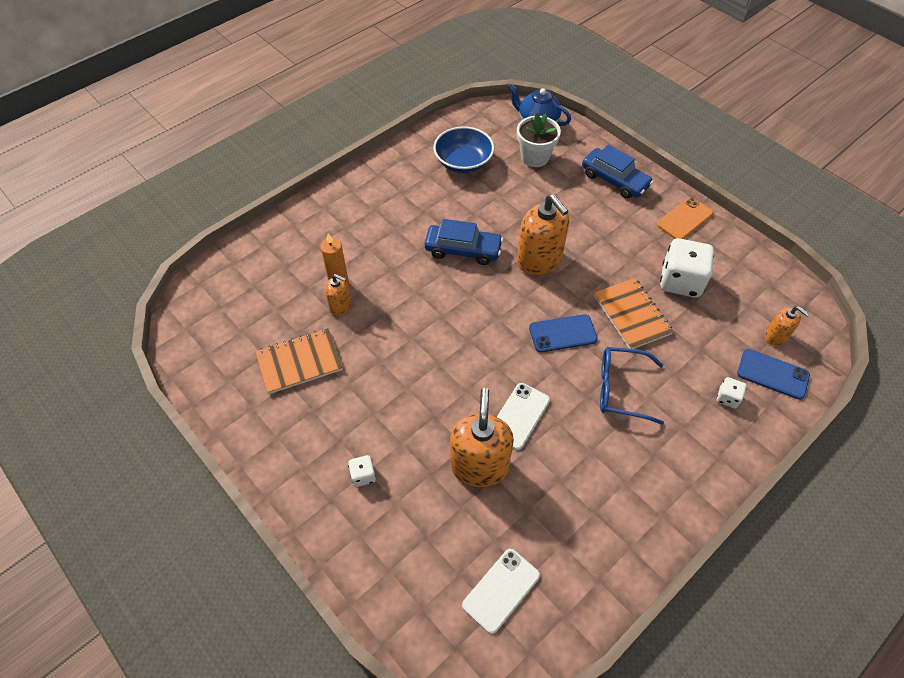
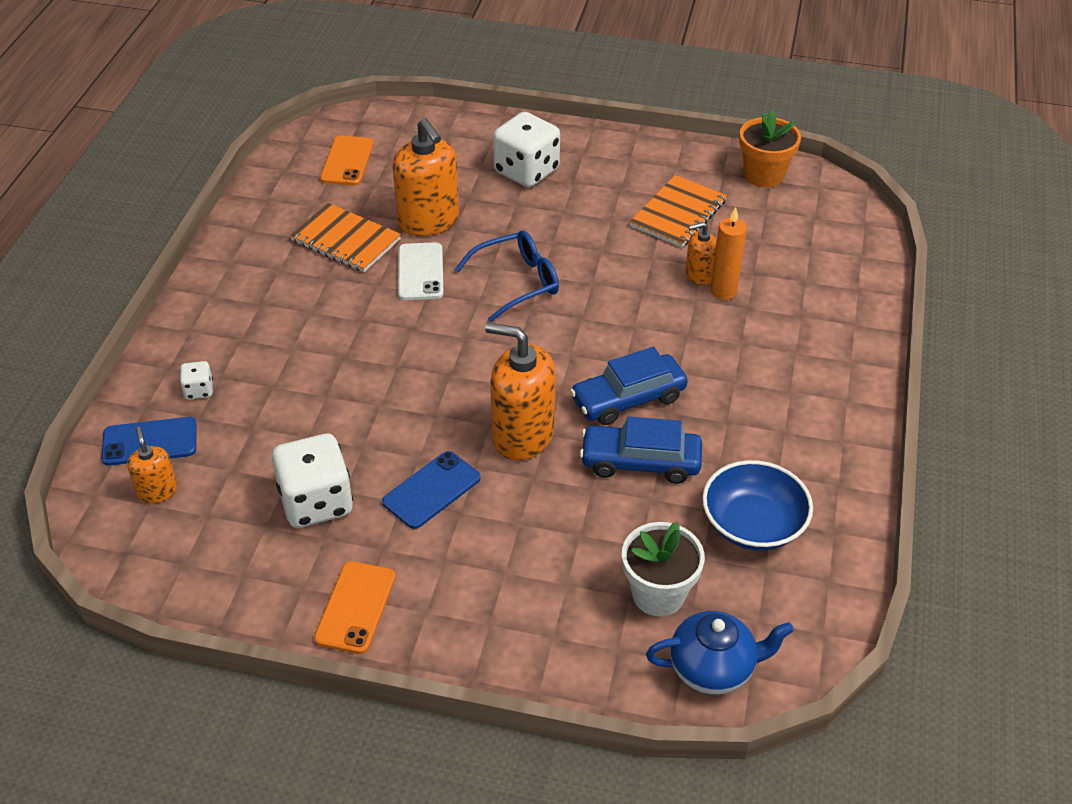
camera: 145 degrees right, 10 degrees down
(205, 361) = (764, 175): none -> orange flower pot
(363, 475) = (526, 171): white dice -> white dice, size x2.15
(501, 590) = (347, 161): white phone -> orange phone
(562, 333) = (430, 365): blue phone -> blue phone (431, 490)
(614, 180) = (504, 621): blue car -> blue car (640, 462)
(620, 389) = (328, 343): blue glasses -> blue glasses (517, 282)
(631, 315) = (359, 426): orange notebook -> orange notebook (346, 240)
(775, 336) = (157, 491): orange soap dispenser -> orange soap dispenser turned 60 degrees clockwise

